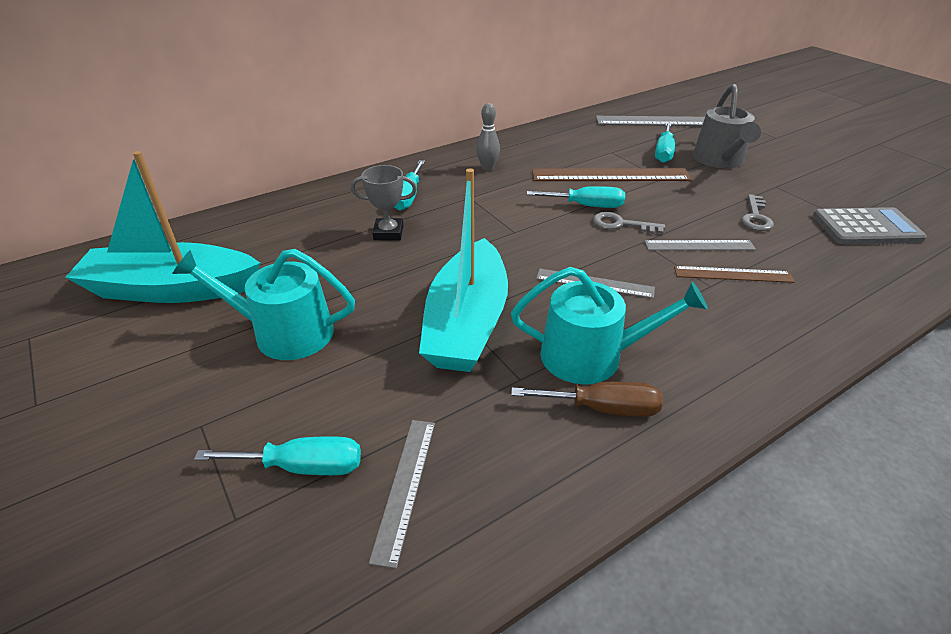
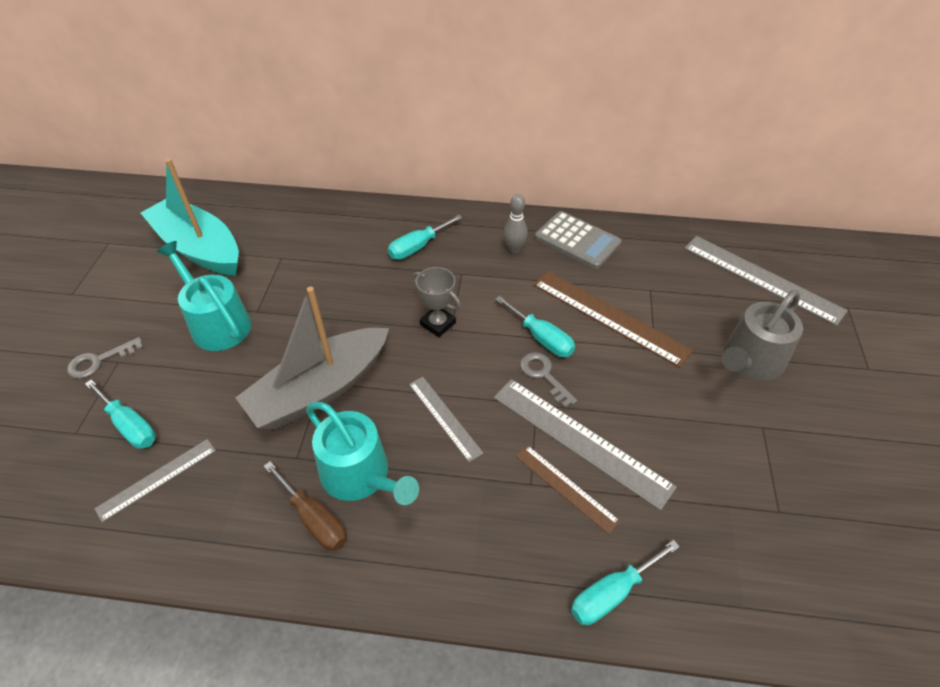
camera: 40 degrees right, 10 degrees up
(388, 233) = (364, 276): grey trophy -> grey trophy (438, 324)
(467, 323) = (320, 390): turquoise boat -> grey boat
(663, 152) = (702, 319): turquoise screwdriver -> turquoise screwdriver (612, 593)
(699, 245) = (580, 440): grey ruler -> grey ruler, size x1.74
(756, 217) = (682, 447): grey key -> grey key (100, 361)
(866, 227) = (784, 535): grey calculator -> grey calculator (577, 240)

